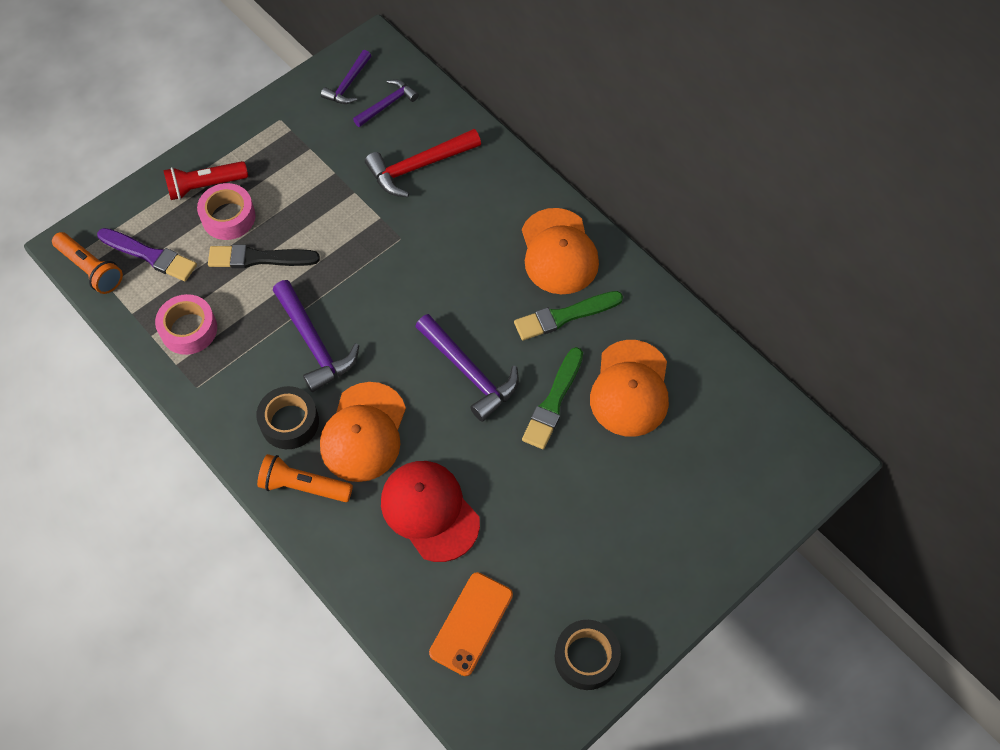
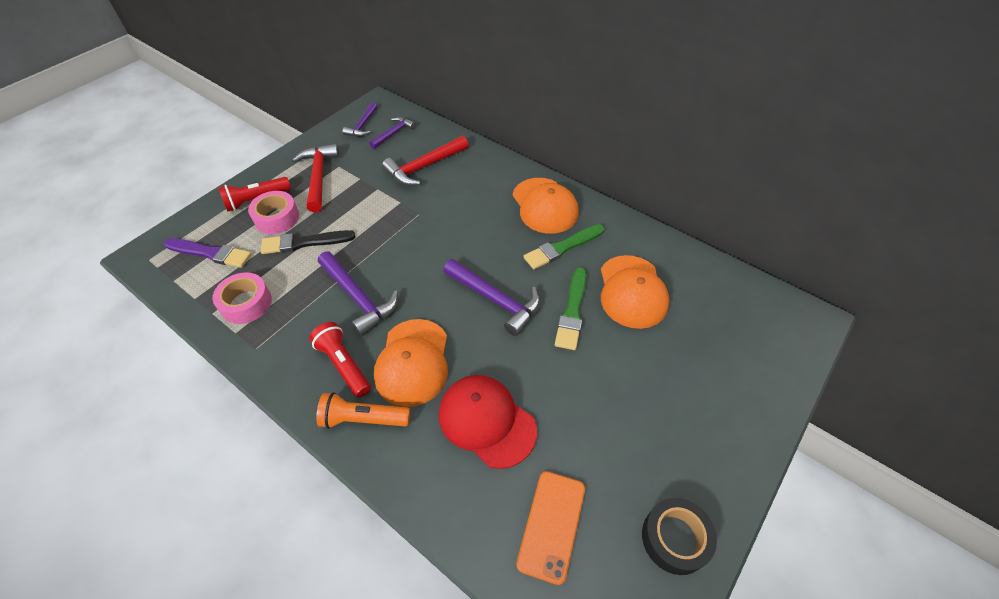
camera: 10 degrees left, 10 degrees down
(91, 269) = (158, 270): orange flashlight -> none
(283, 161) = (318, 177): none -> red hammer
(289, 422) = (344, 364): black tape -> red flashlight

